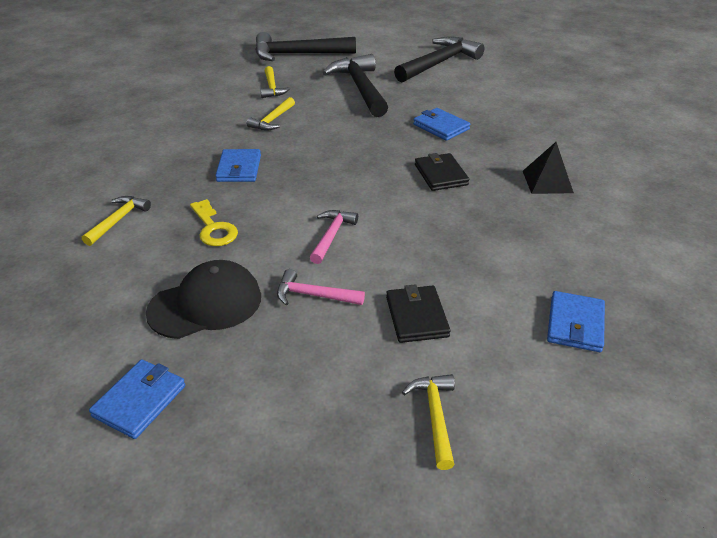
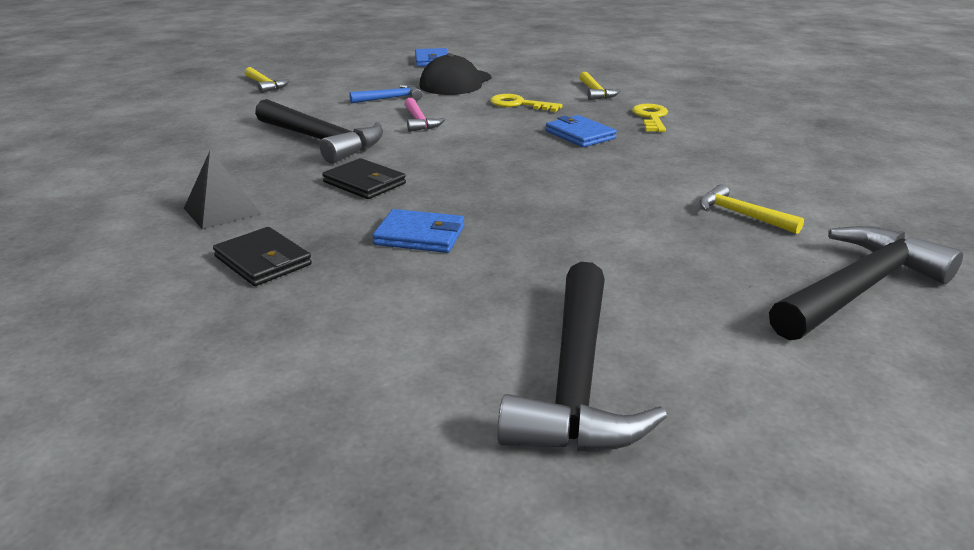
camera: 145 degrees right, 10 degrees down
(154, 168) = (651, 117): none -> yellow key
(272, 120) = (644, 178): yellow hammer -> none
(313, 295) = (390, 98): pink hammer -> blue hammer
(360, 88) = (626, 258): black hammer -> black hammer (321, 141)
(417, 316) = (305, 106): black wallet -> black wallet (263, 261)
(575, 324) = (177, 127): blue wallet -> none

